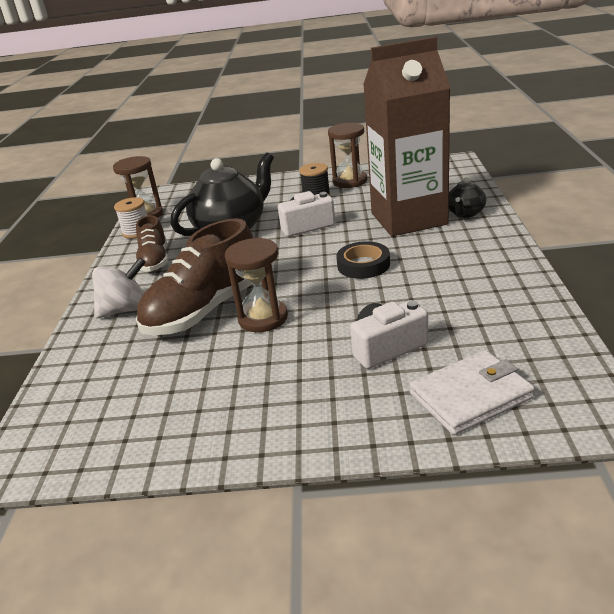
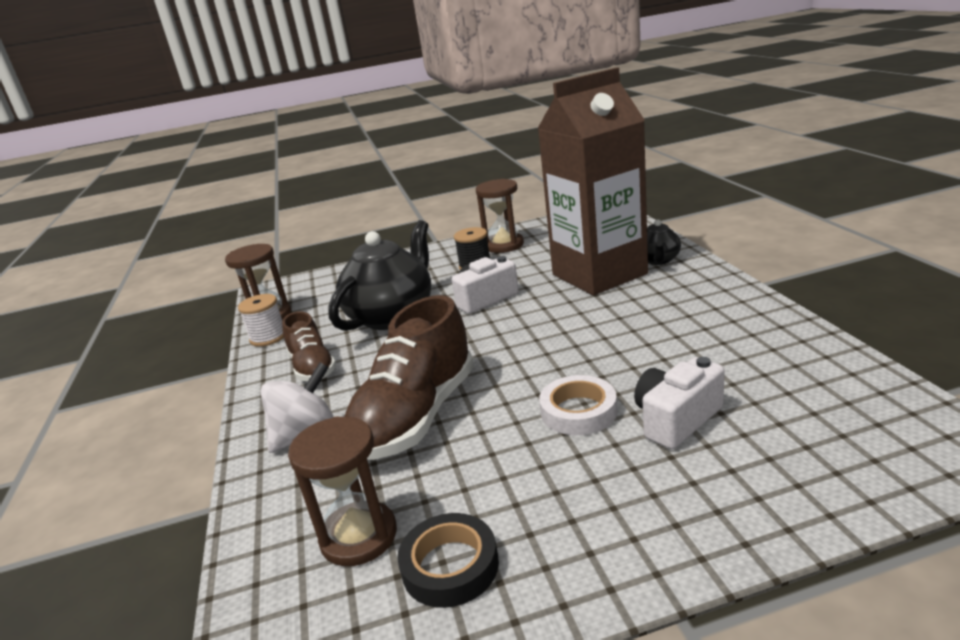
camera: 15 degrees left, 5 degrees down
(263, 318) = (499, 412): brown hourglass -> brown hourglass (359, 536)
(319, 328) = (578, 411): none -> white tape
(363, 265) = (582, 331): black tape -> black tape (450, 566)
(470, 396) = (816, 457): white wallet -> none

